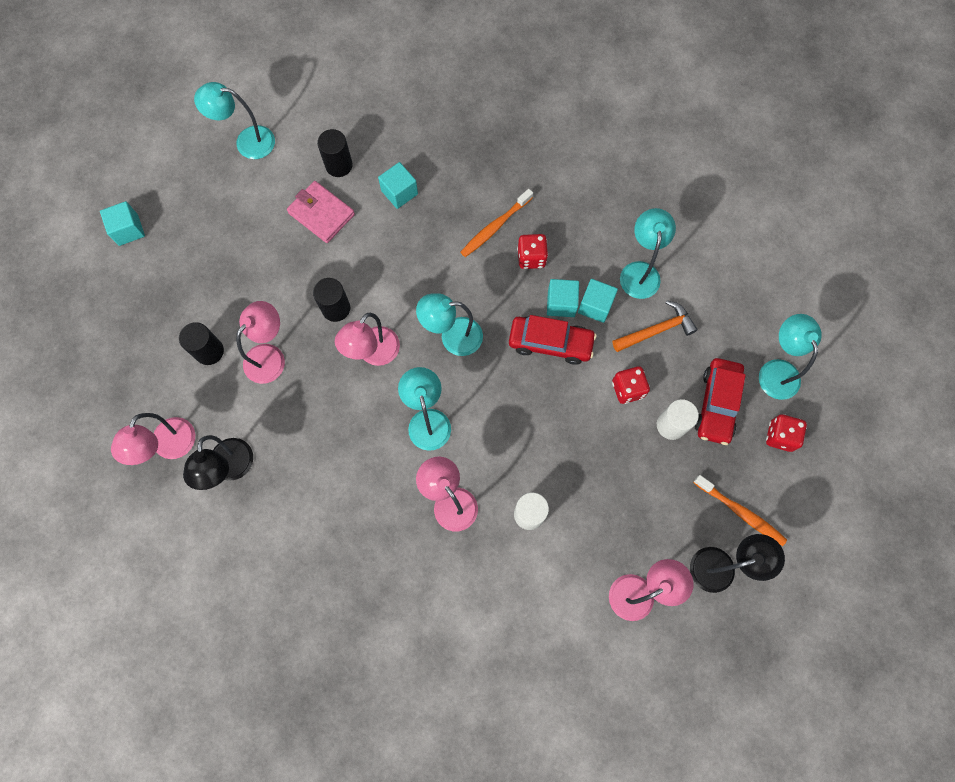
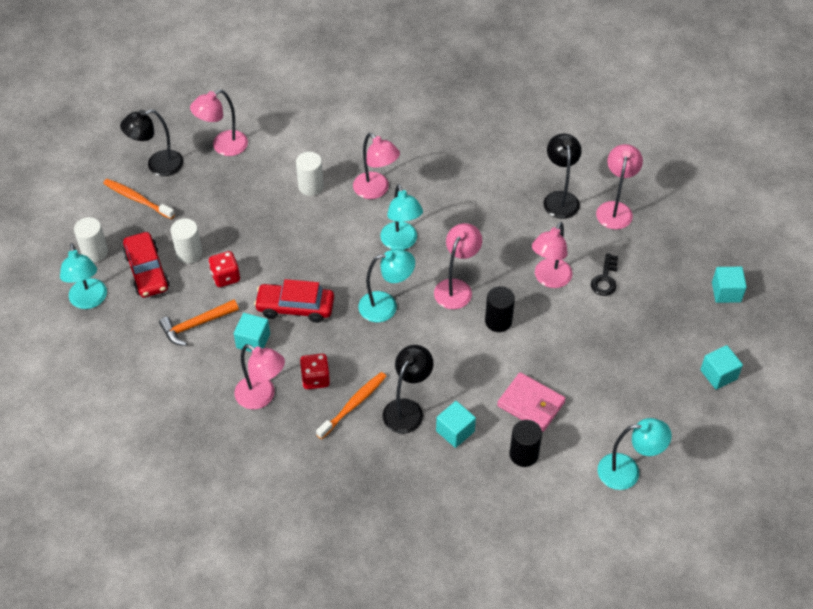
camera: 175 degrees right, 20 degrees down
(209, 351) = (605, 279): black cylinder -> black key
(442, 218) = (407, 409): none -> black lamp
(561, 303) = (286, 341): turquoise cube -> turquoise cube (726, 292)
(585, 242) = (262, 397): none -> pink lamp
(640, 271) = (208, 374): turquoise lamp -> none
(717, 404) = (147, 271): red car -> red car turned 150 degrees clockwise
(780, 436) = (95, 252): red dice -> white cylinder

